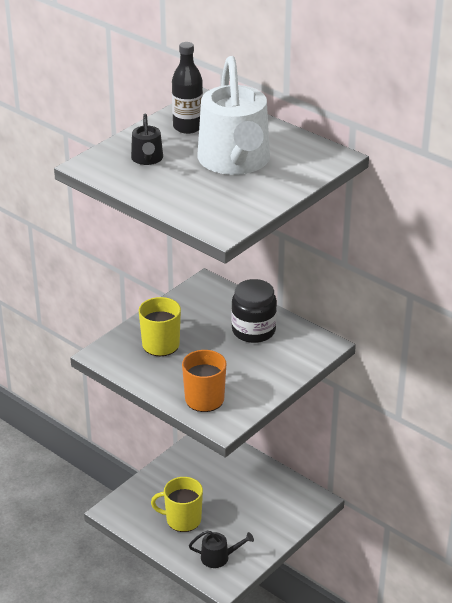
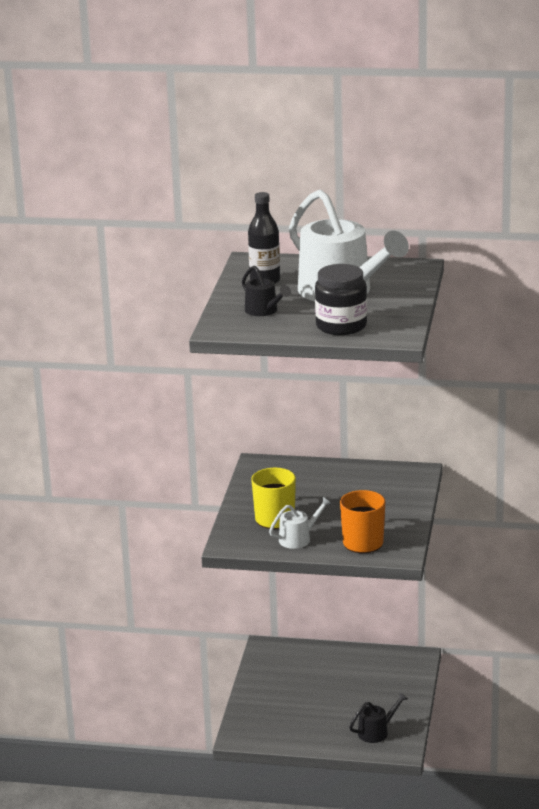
camera: 30 degrees left, 10 degrees down
(159, 372) = (298, 539): none -> white watering can
(182, 520) = (312, 717): yellow mug -> none
(253, 331) = (344, 482): black jar -> black jar (341, 326)

